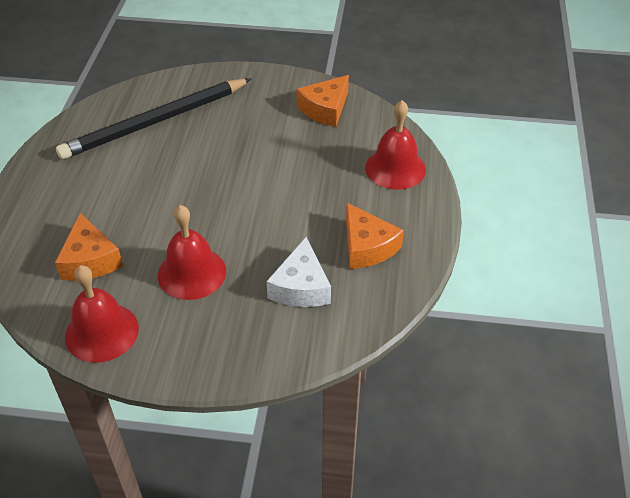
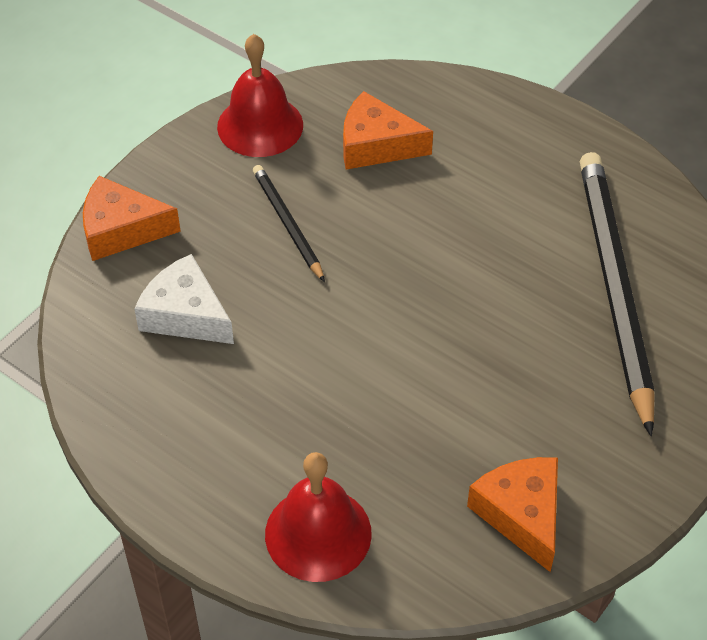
camera: 120 degrees right, 5 degrees up
(192, 273) = (287, 224): red bell -> black pencil
(367, 246) = (195, 414): orange cheese -> orange cheese (121, 230)

